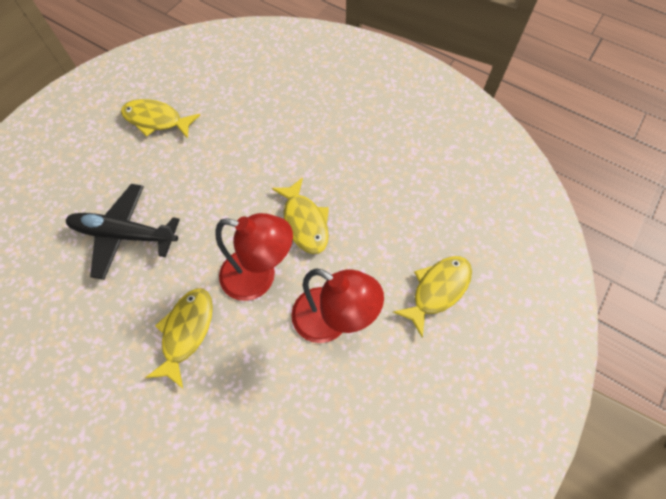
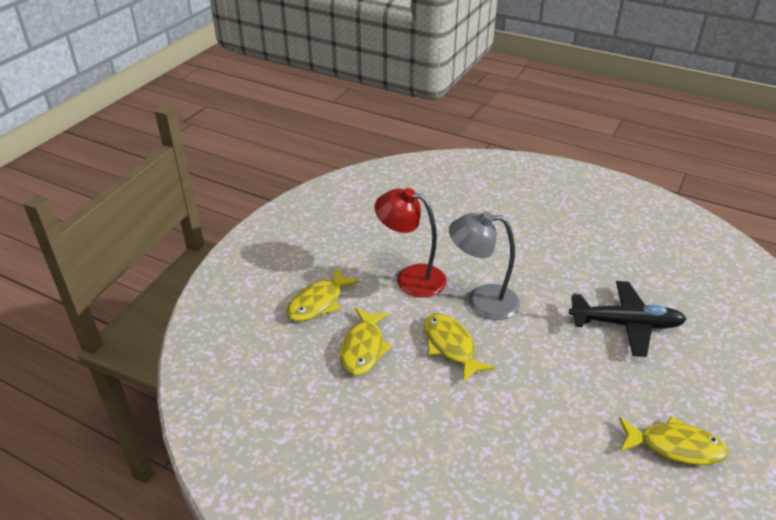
camera: 175 degrees right, 25 degrees down
(186, 332) = (529, 265): yellow fish -> yellow fish (363, 348)
(259, 277) = (482, 301): red lamp -> grey lamp

